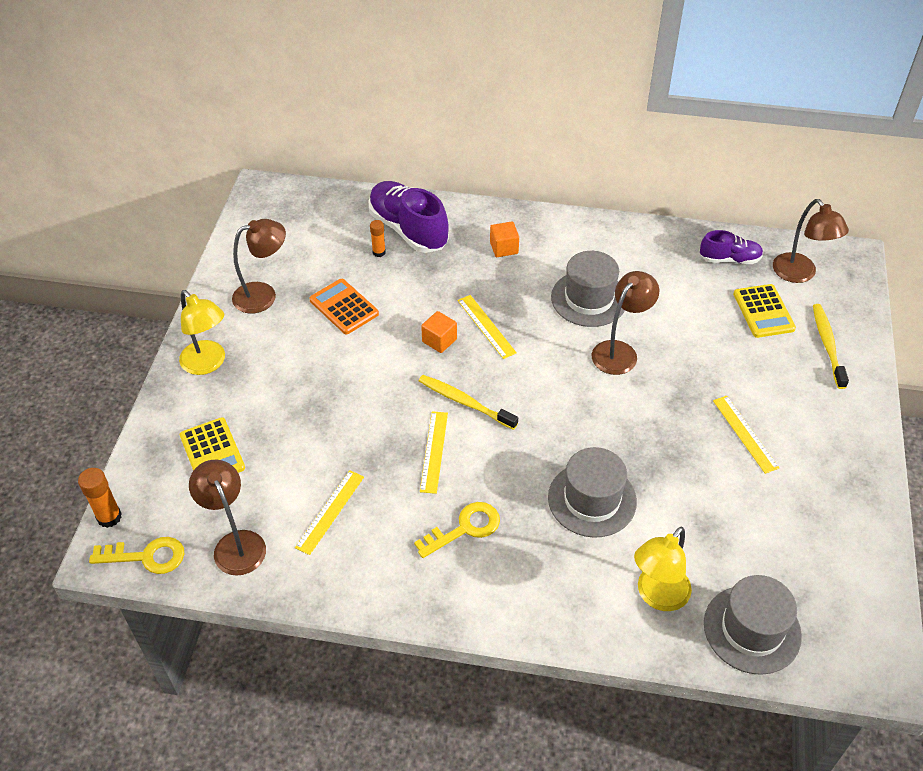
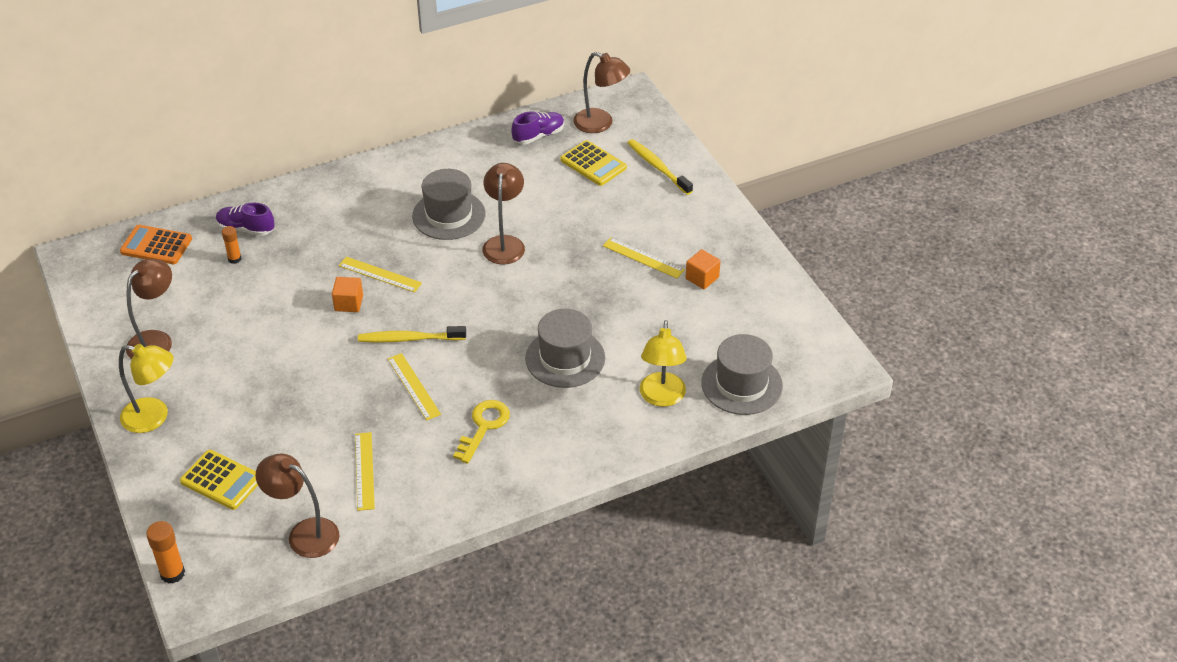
camera: 35 degrees left, 5 degrees down
(146, 556) = (234, 583): yellow key -> none
(344, 307) = (241, 316): orange calculator -> orange calculator (156, 245)
(408, 229) = (246, 229): purple shoe -> purple shoe, size x0.57
(504, 248) = (344, 207): orange cube -> orange cube (702, 278)

